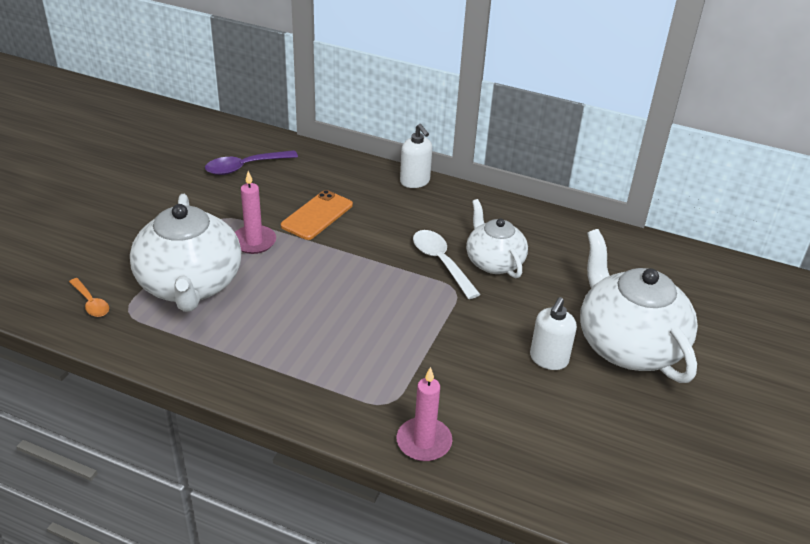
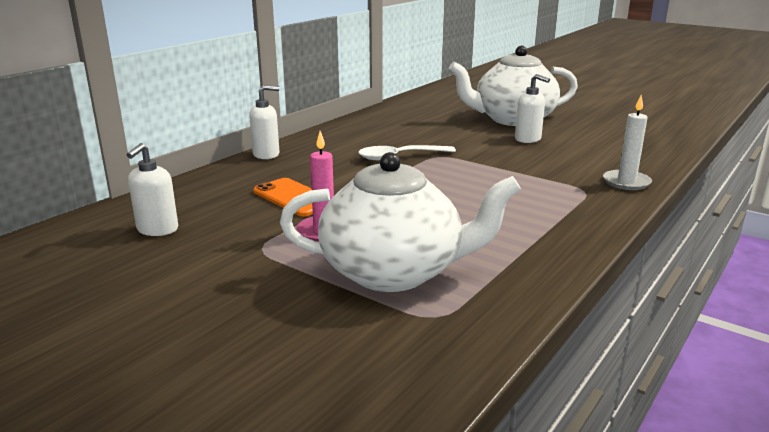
camera: 75 degrees left, 15 degrees down
(91, 303) = (411, 346): orange spoon -> none
(245, 167) = (157, 229): purple spoon -> white soap dispenser
(424, 442) = (626, 182): pink candle -> white candle
(494, 262) = (406, 141): white teapot -> none

